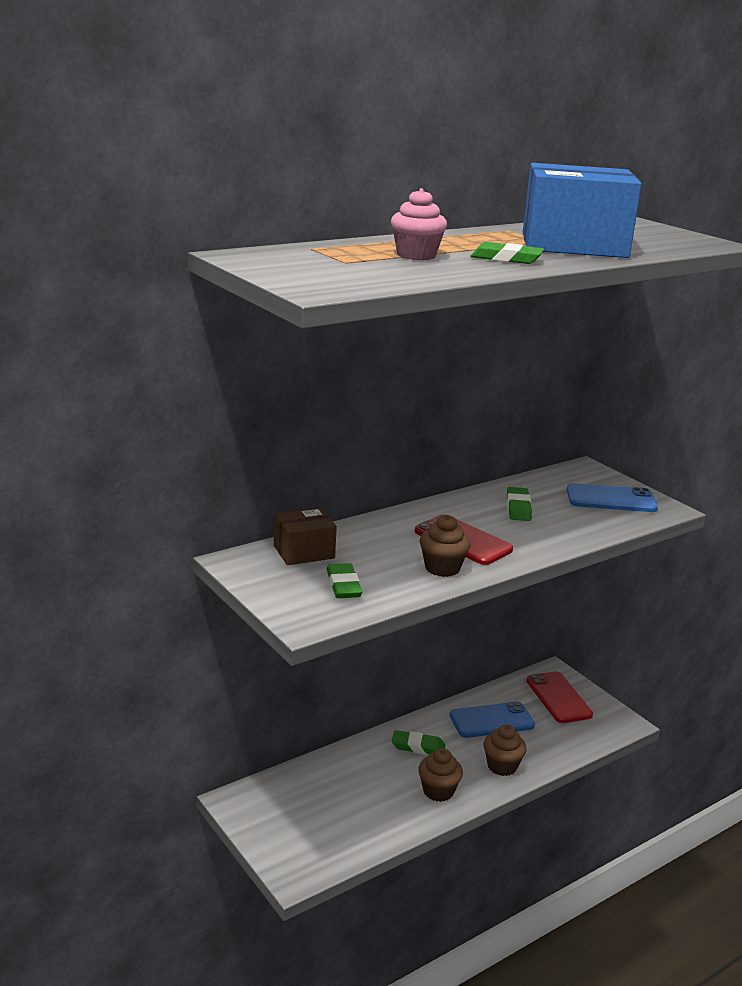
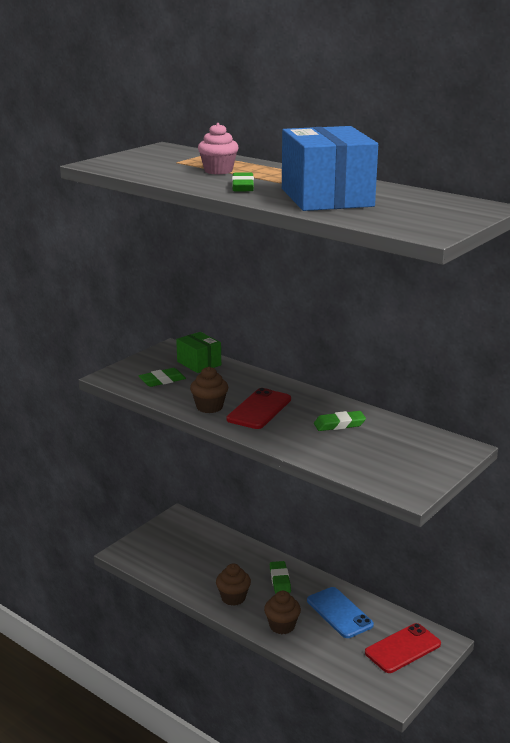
camera: 75 degrees right, 0 degrees up
(304, 552) = (199, 363): brown box -> green box
(611, 499) = (401, 463): blue phone -> none

